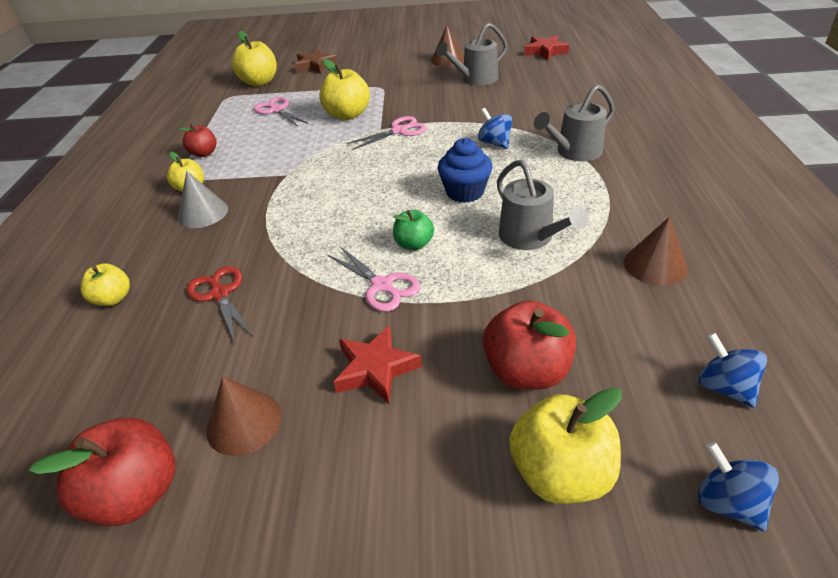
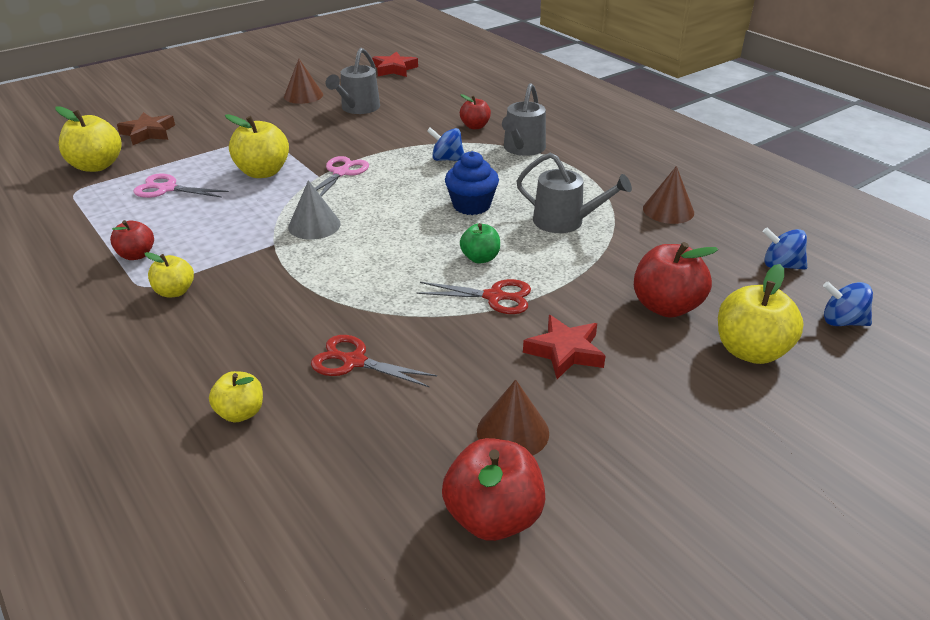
camera: 40 degrees left, 5 degrees down
(203, 213) = (227, 307): grey cone -> grey cone (314, 225)
(382, 285) = (494, 297): pink scissors -> red scissors
(555, 119) = (475, 126): none -> red apple

